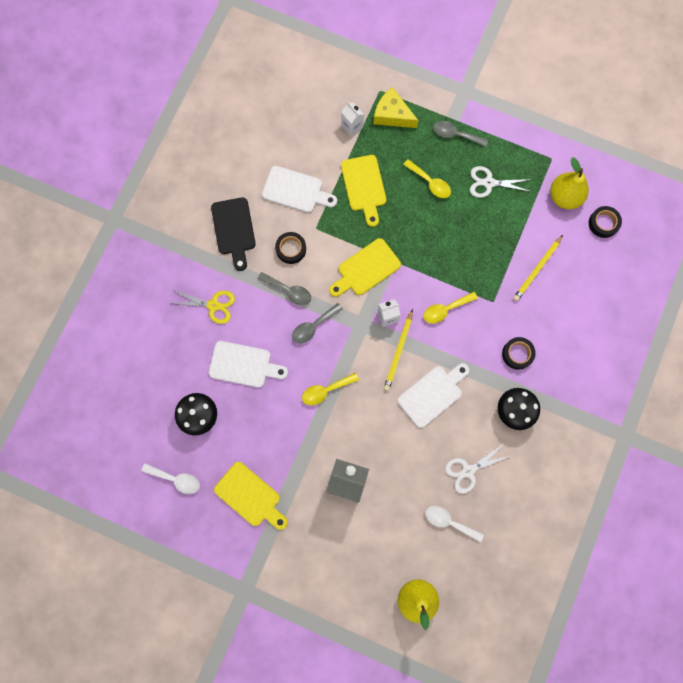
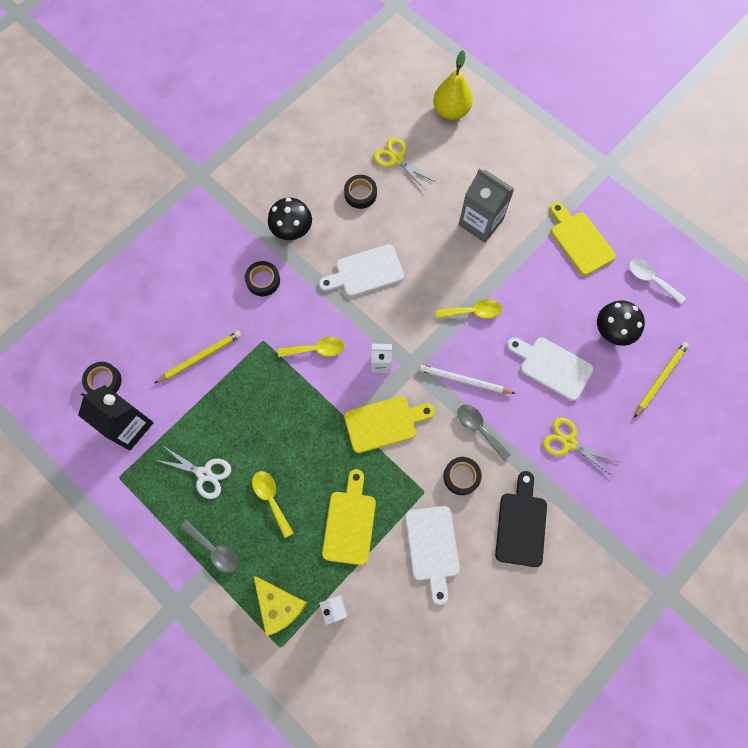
camera: 160 degrees left, 5 degrees down
(296, 190) = (432, 548): white cutting board -> white cutting board turned 135 degrees counterclockwise
(313, 326) = (464, 381): grey spoon -> white pencil
(398, 351) = (383, 324): yellow pencil -> yellow pencil (660, 379)
(449, 522) = (396, 159): white spoon -> yellow scissors
(468, 471) = (360, 194): white scissors -> black tape
(564, 197) = (128, 426): yellow pear -> black carton

